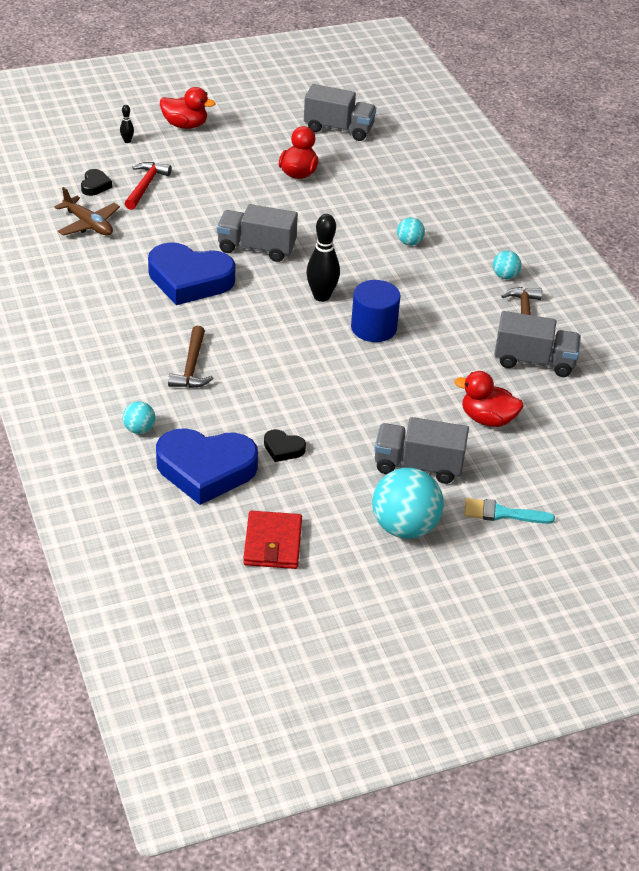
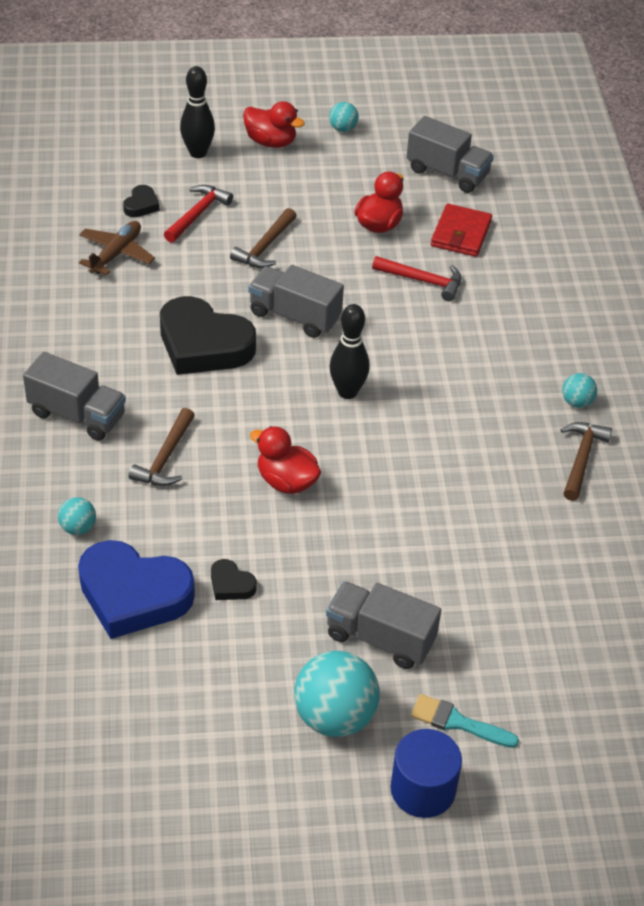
camera: 15 degrees right, 5 degrees up
(88, 224) = (116, 254): brown plane -> brown plane turned 120 degrees counterclockwise
(127, 141) = (198, 153): black bowling pin -> black bowling pin, size x2.12
(189, 280) = (203, 344): blue heart -> black heart
(211, 202) = (265, 247): none -> brown hammer
(272, 543) = (174, 706): red wallet -> red wallet (461, 233)
(350, 208) = (423, 281): none -> red hammer
(373, 328) = (393, 444): blue cylinder -> blue cylinder (423, 789)
(409, 242) = (477, 338): turquoise ball -> turquoise ball (343, 128)
(487, 419) = (485, 591): red duck -> red duck (286, 481)
(534, 361) = (571, 524): grey truck -> grey truck (77, 415)

